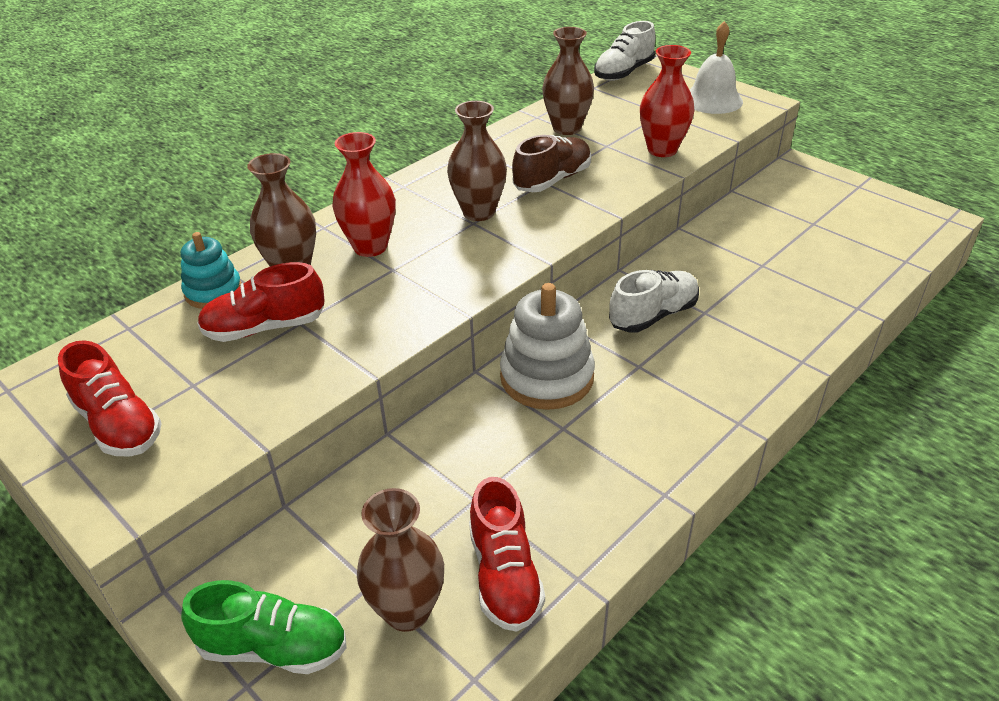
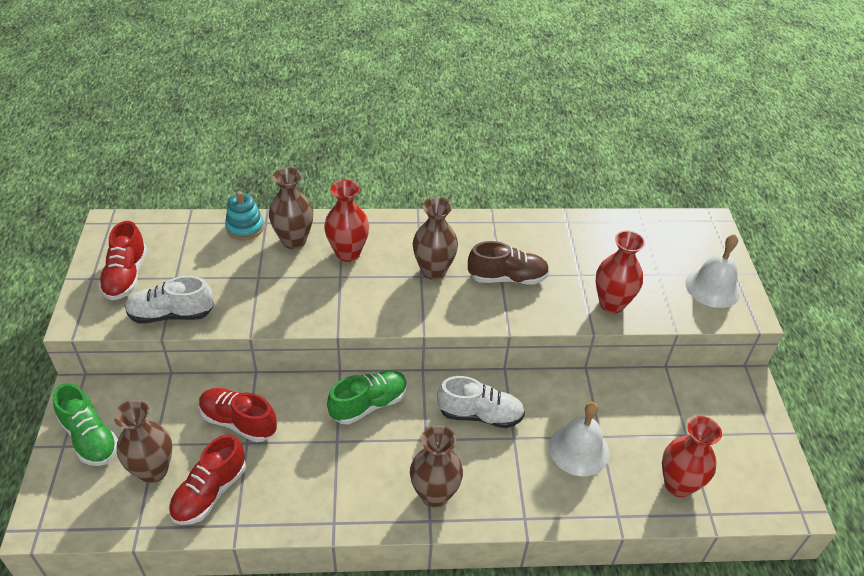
camera: 40 degrees right, 5 degrees up
(265, 327) = (240, 268): red shoe -> red shoe (238, 422)
(547, 377) = (369, 404): white stacking toy -> green shoe
(566, 128) = (573, 243): brown vase -> brown vase (434, 494)
(623, 73) = (682, 222): white shoe -> white shoe (171, 314)
(762, 285) = (579, 449): none -> white bell
(859, 258) = (678, 484): none -> red vase

